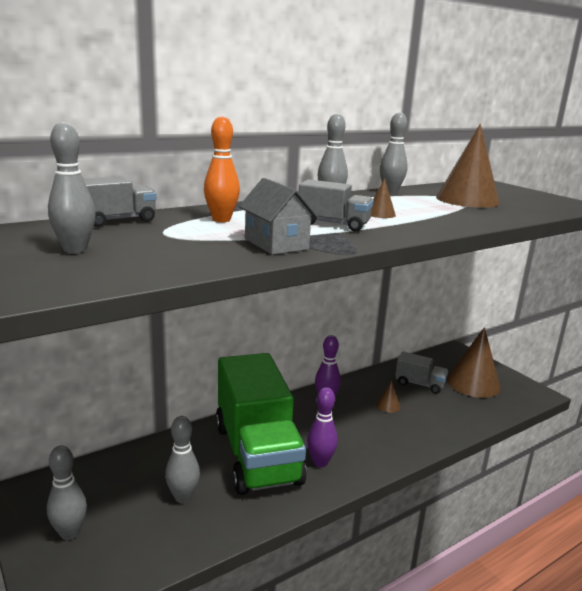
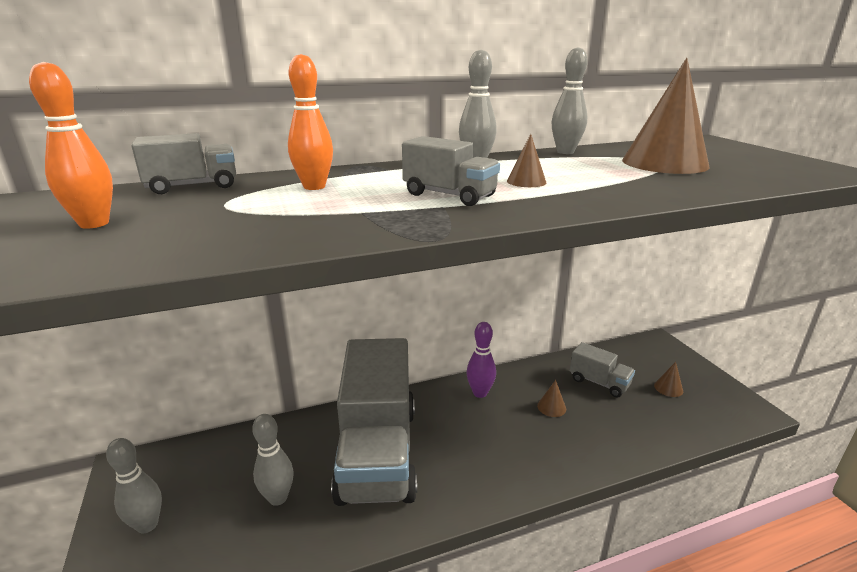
camera: 15 degrees right, 5 degrees up
(75, 250) = (94, 224): grey bowling pin -> orange bowling pin
(256, 454) = (378, 452): green truck -> grey truck
(276, 244) = (344, 222): grey house -> none
(320, 462) = (445, 473): purple bowling pin -> none
(473, 383) = (668, 388): brown cone -> brown cone, size x0.43

